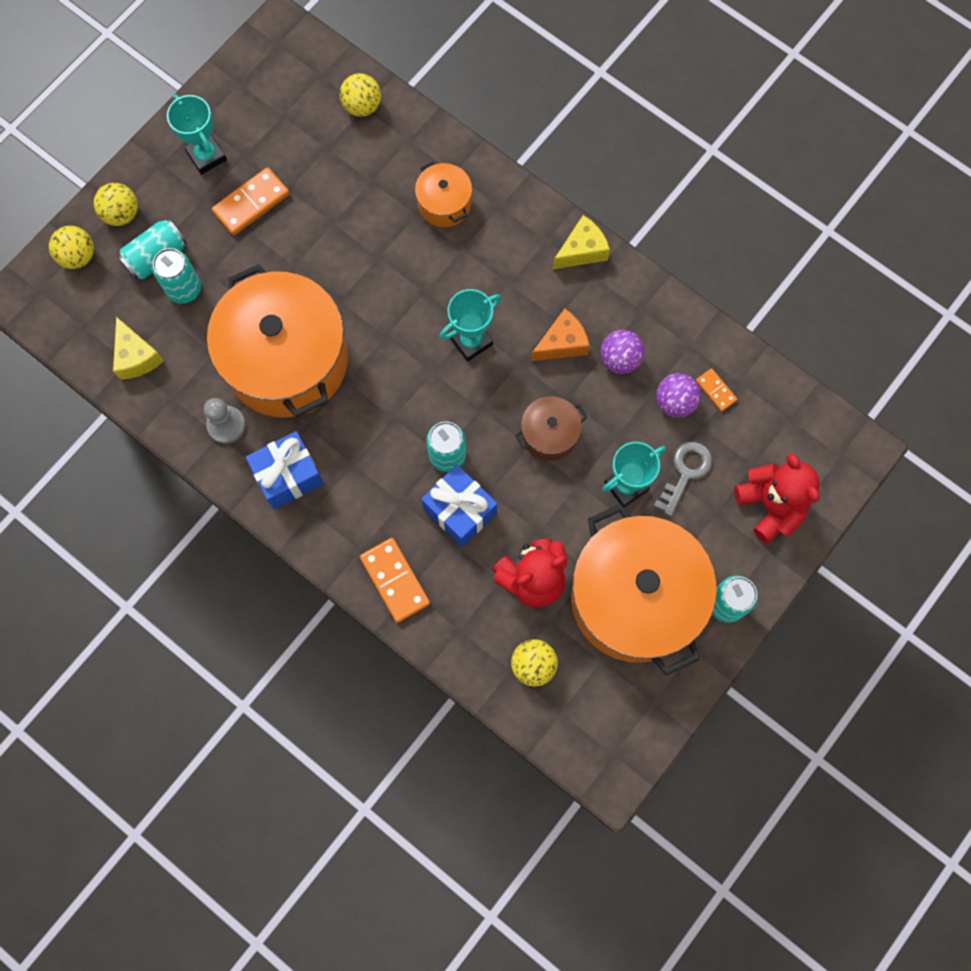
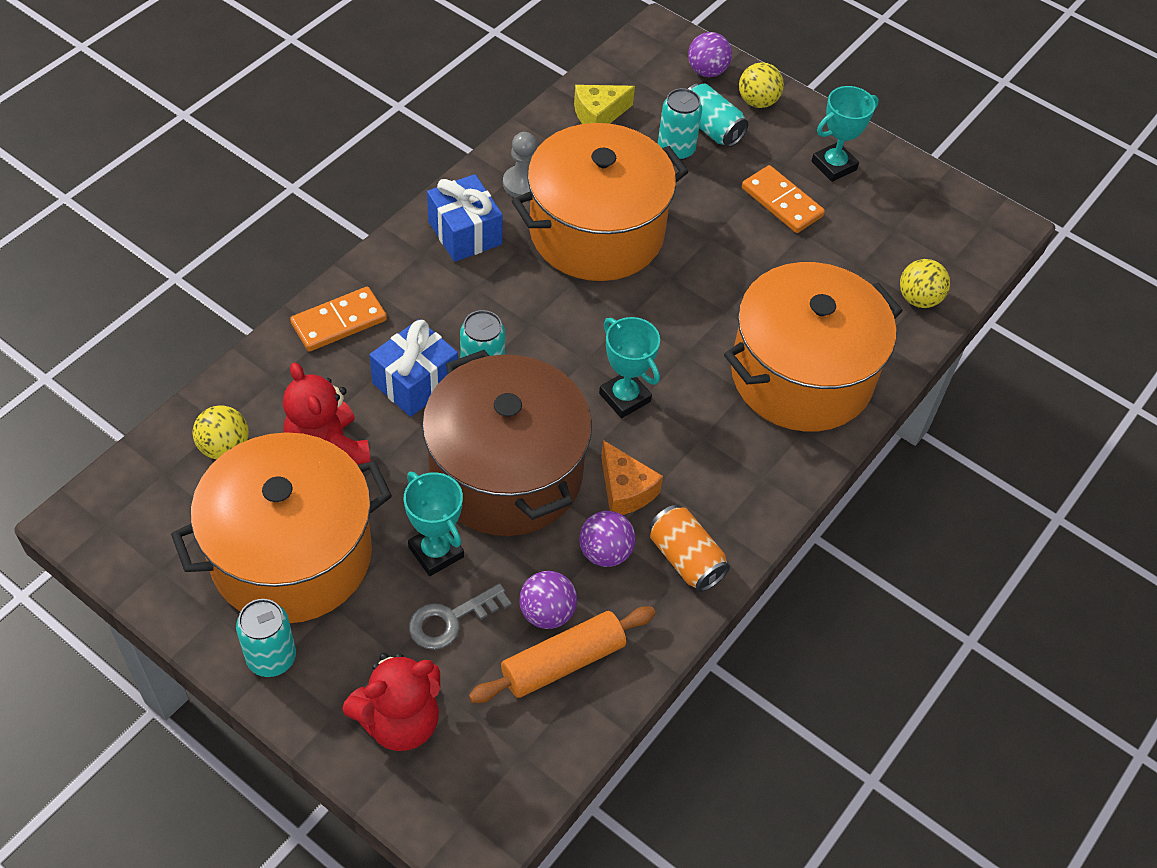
camera: 85 degrees right, 20 degrees down
(78, 256) = (707, 71): yellow ball -> purple ball
(444, 204) = (801, 375): orange pot -> orange pot, size x2.23
(549, 434) = (506, 473): brown pot -> brown pot, size x2.23
(582, 250) = (752, 516): yellow cheese -> none
(622, 301) = (686, 559): none -> orange can
(685, 472) = (450, 620): grey key -> grey key turned 120 degrees clockwise
(715, 390) = (563, 662): orange domino -> orange rolling pin

